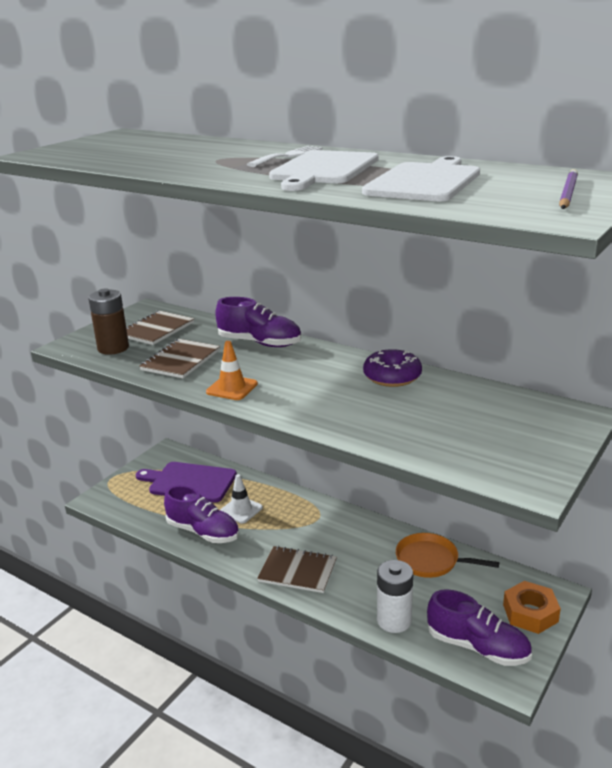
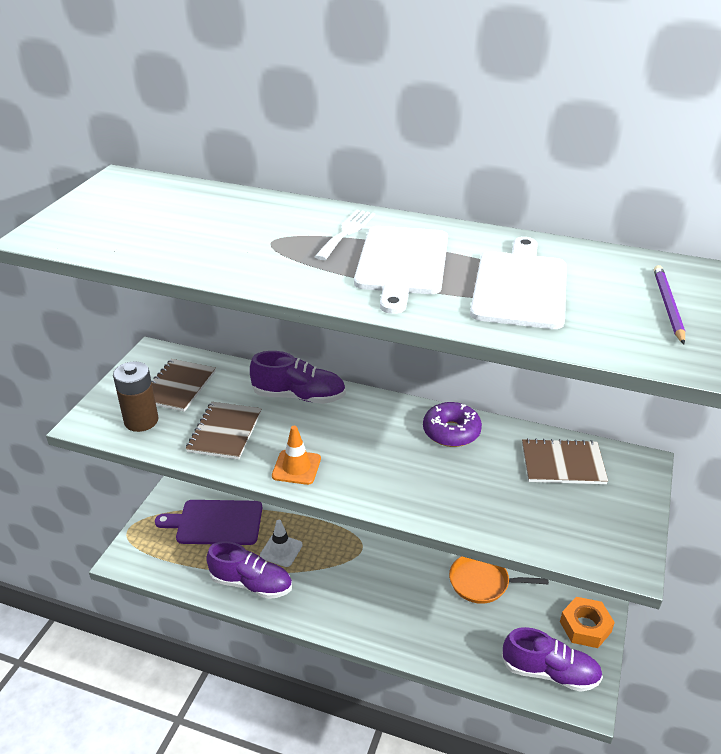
camera: 15 degrees left, 10 degrees up
(297, 571) = (361, 616): brown notebook -> brown notebook (563, 464)
(394, 620) = (468, 657): white battery -> none

